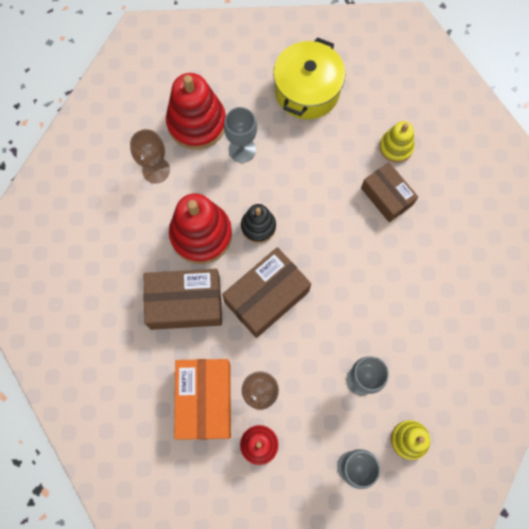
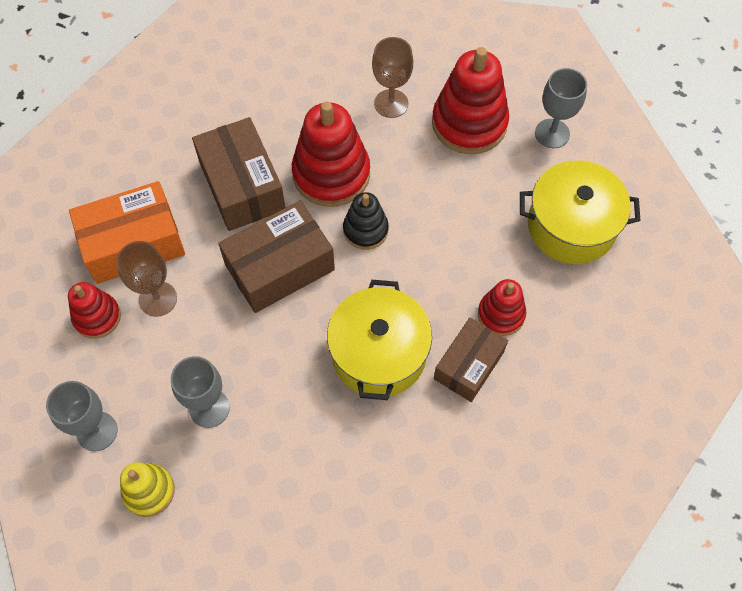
camera: 70 degrees right, 10 degrees down
(242, 149) = (457, 181): grey goblet -> grey goblet (552, 133)
(266, 297) = (280, 267): brown box -> brown box turned 60 degrees counterclockwise
(357, 162) = (501, 314): none -> red stacking toy
(358, 251) = (379, 353): none -> yellow pot
(396, 147) = (544, 356): yellow stacking toy -> none

